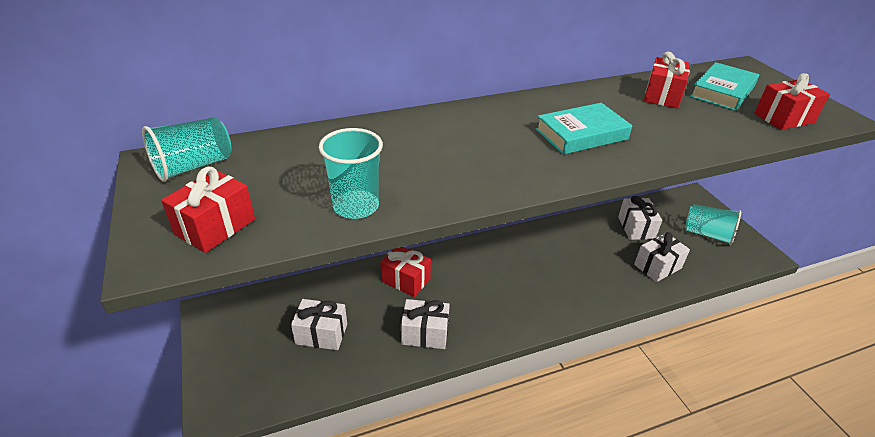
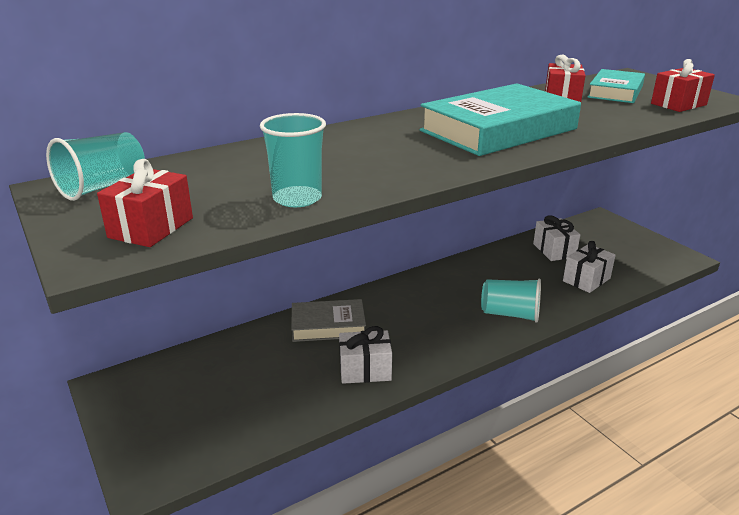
camera: 10 degrees left, 10 degrees down
(321, 334) = (248, 387): white gift -> none
(406, 280) = (328, 325): red gift -> grey book
(581, 134) = (498, 130): turquoise book -> turquoise book, size x1.70
(707, 234) = (625, 247): turquoise cup -> turquoise cup (510, 314)

